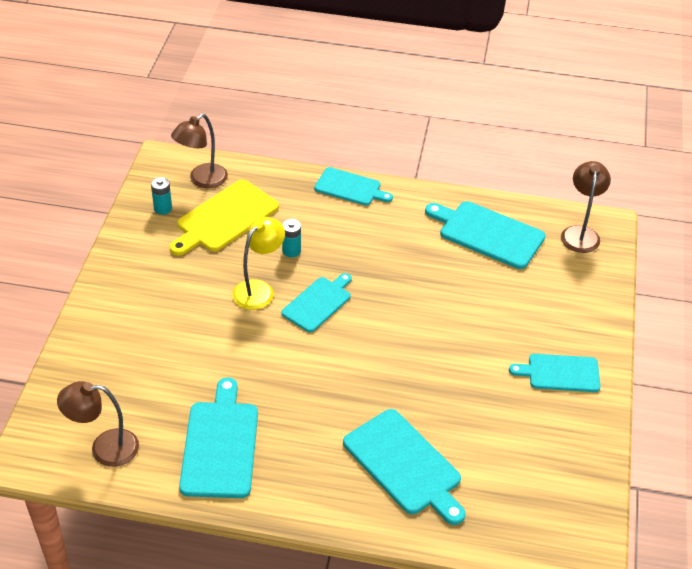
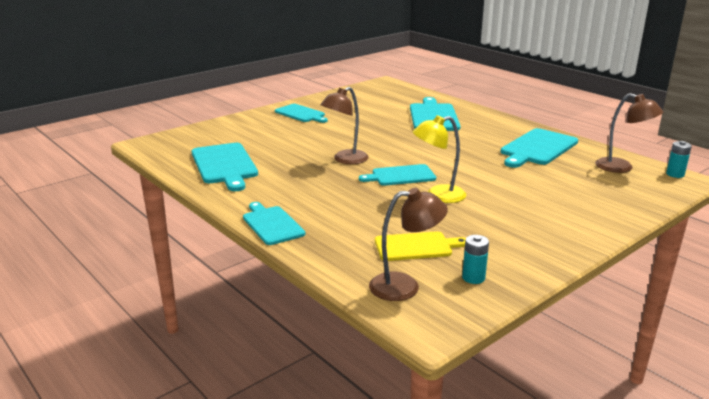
camera: 140 degrees left, 20 degrees down
(225, 218) = (416, 246): yellow cutting board -> yellow cutting board, size x0.66
(291, 251) = (383, 206): turquoise battery -> turquoise battery (675, 174)
(580, 233) = (169, 146): brown lamp -> brown lamp (345, 160)

